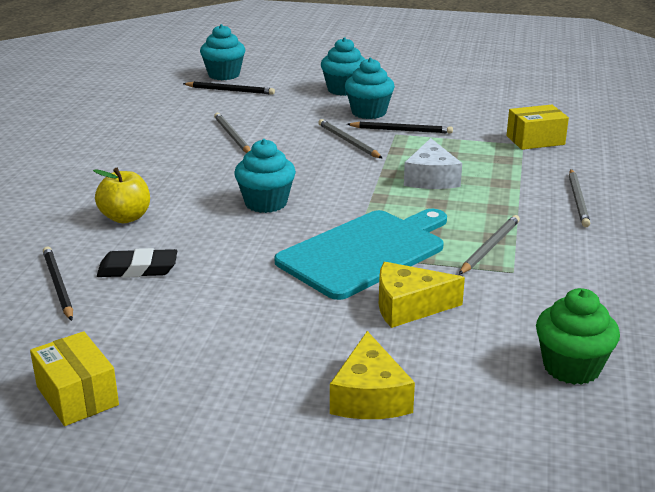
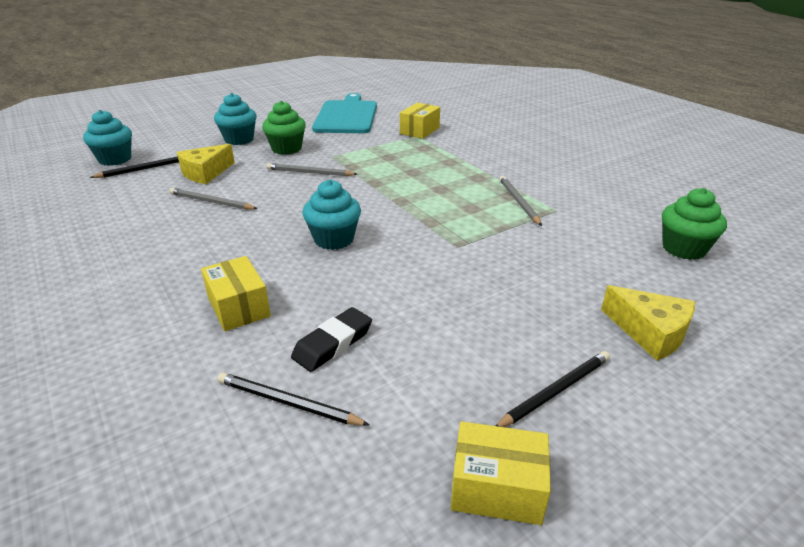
camera: 45 degrees left, 5 degrees up
(125, 217) = (239, 307): yellow apple -> yellow box
(365, 252) = (462, 240): turquoise cutting board -> turquoise cutting board (346, 116)
(369, 112) = (286, 149): turquoise cupcake -> green cupcake
(401, 130) = (331, 152): black pencil -> black pencil (555, 391)
(408, 306) = (553, 261): yellow cheese -> yellow cheese (205, 173)
(431, 178) = (407, 175): white cheese -> none
(578, 200) = (505, 155): grey pencil -> none

